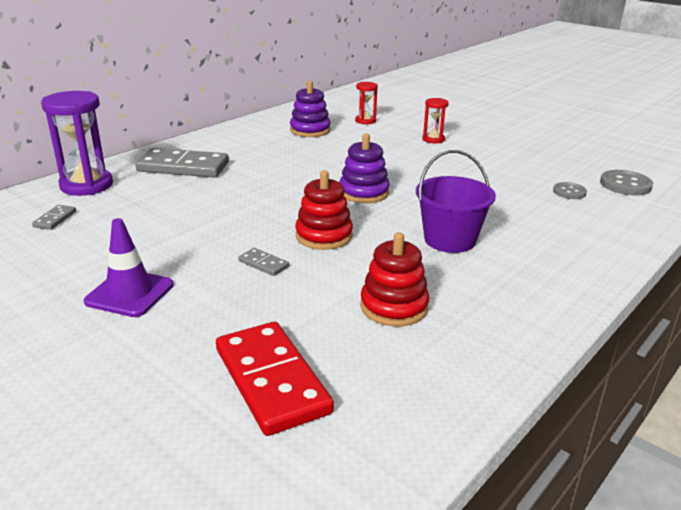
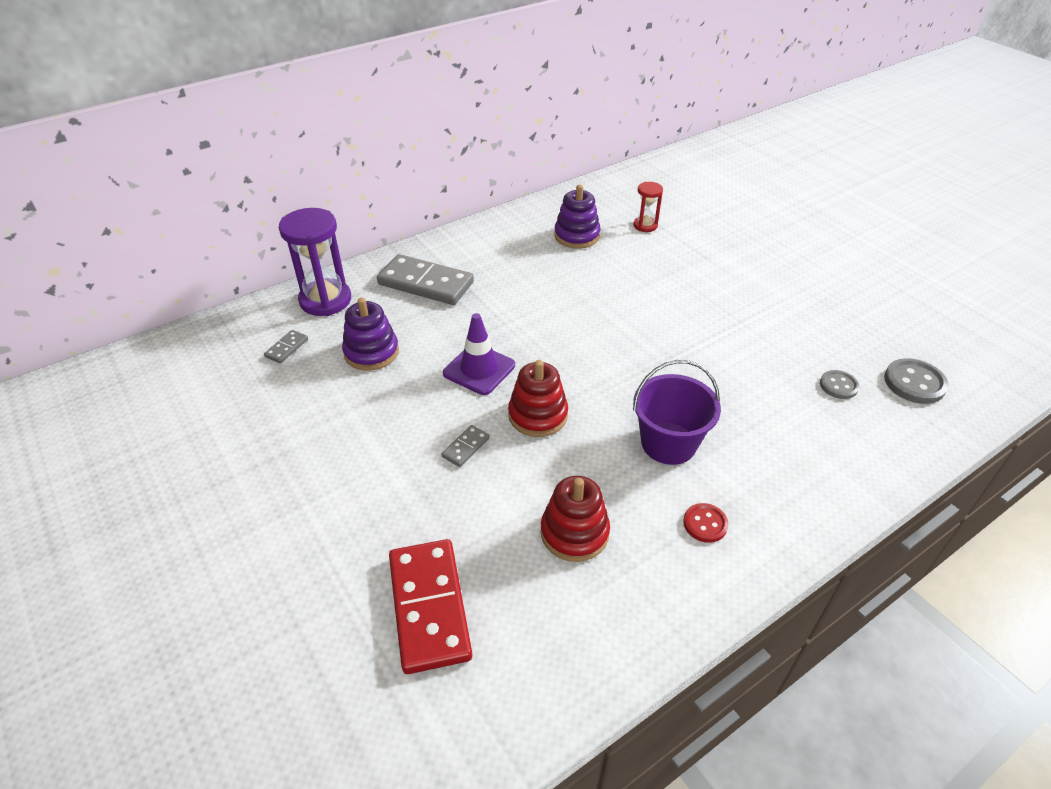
camera: 15 degrees right, 15 degrees up
(130, 293) = (332, 466): purple traffic cone -> purple traffic cone (479, 369)
(263, 264) = (465, 447): grey domino -> grey domino turned 75 degrees clockwise
(364, 193) = (602, 352): purple stacking toy -> purple stacking toy (371, 352)
(433, 139) = (713, 269): red hourglass -> none
(508, 285) = (705, 524): none -> red button

